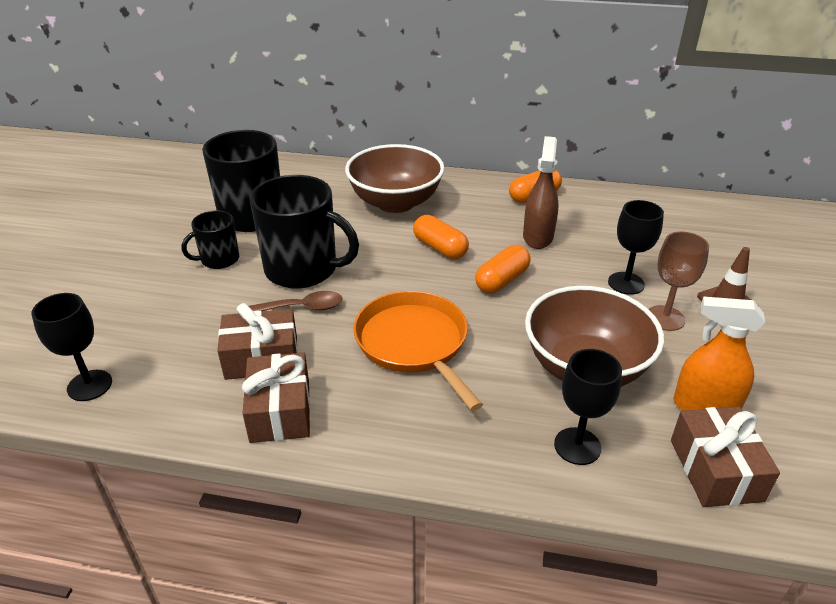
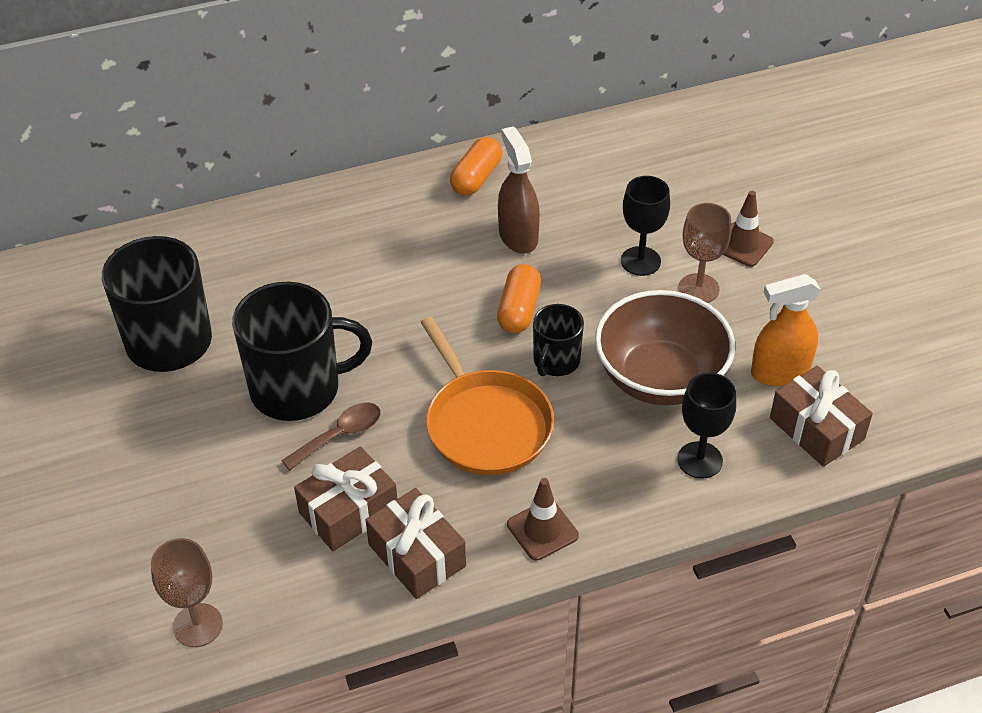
camera: 30 degrees left, 10 degrees up
(89, 385) = (197, 625): black goblet -> brown goblet
(219, 259) = (187, 418): black mug -> black mug (556, 361)
(394, 439) = (542, 530): none -> brown traffic cone
(395, 202) = (326, 251): brown bowl -> none
(414, 343) = (486, 424): orange pan -> orange pan turned 150 degrees counterclockwise
(440, 248) = (425, 295): orange capsule -> none

